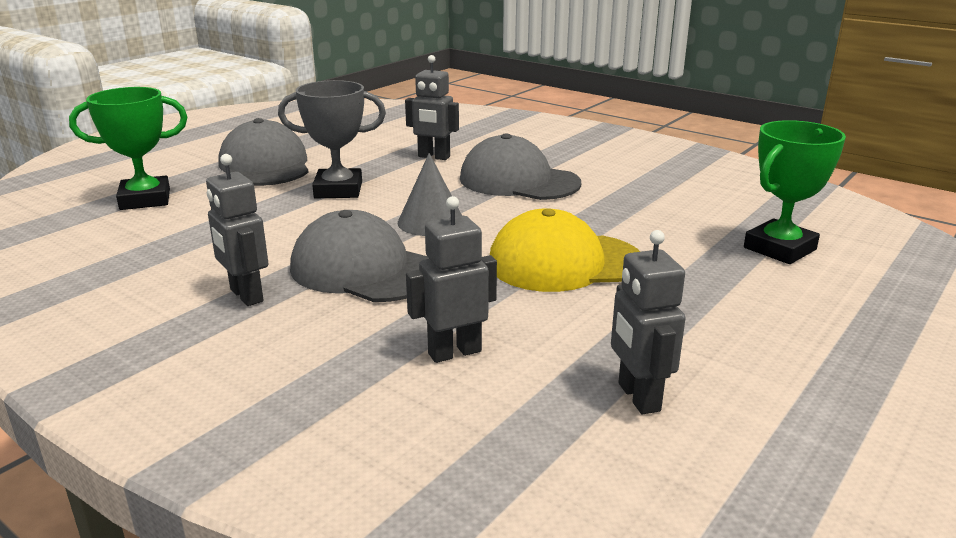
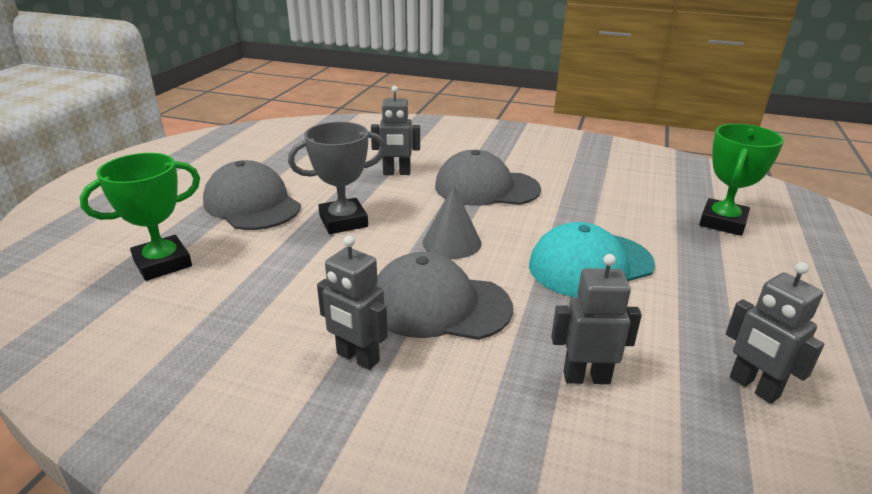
camera: 20 degrees left, 5 degrees up
(454, 352) = (586, 377): grey robot -> grey robot turned 45 degrees clockwise
(564, 263) = (590, 265): yellow cap -> turquoise cap

